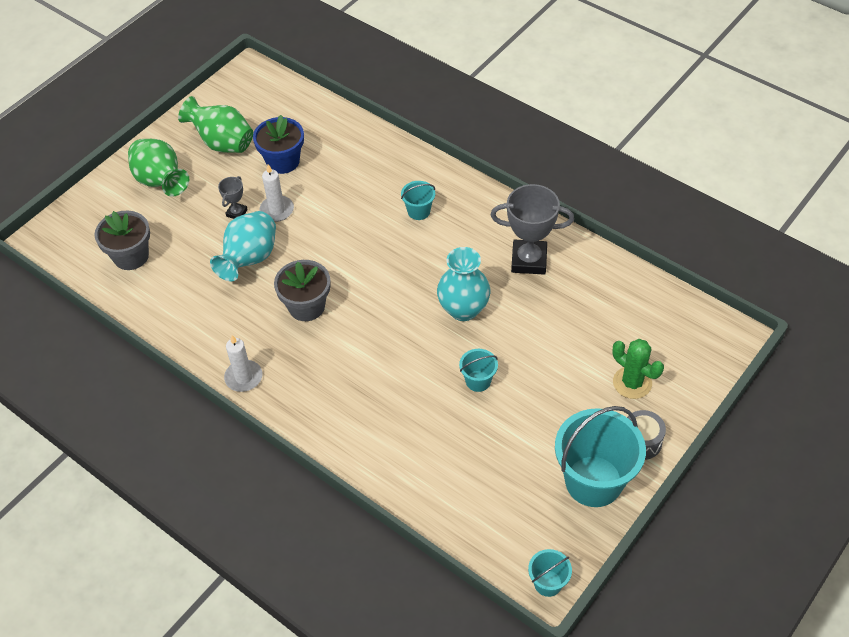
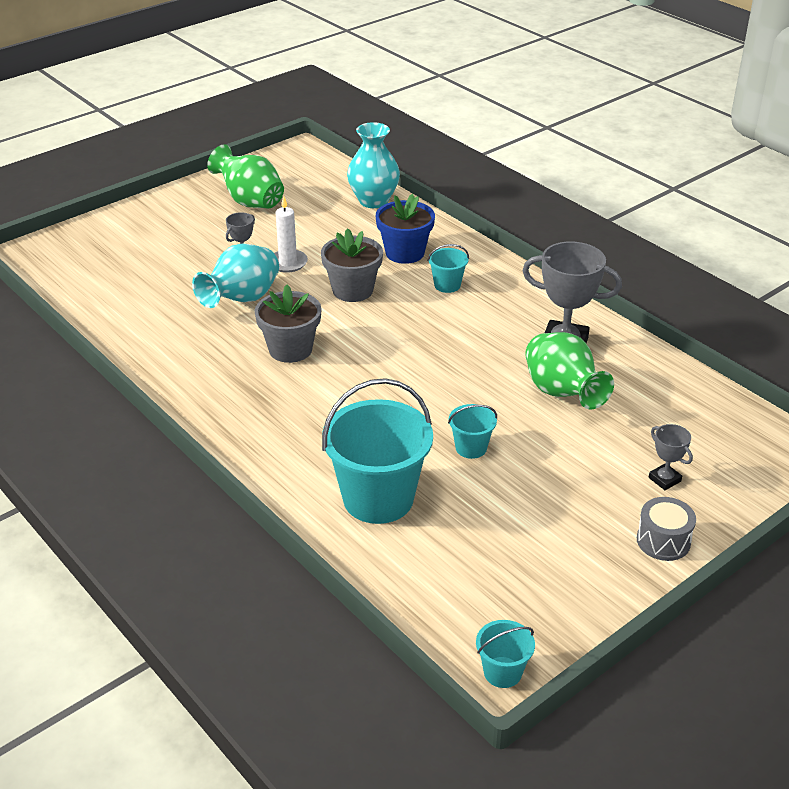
camera: 10 degrees right, 15 degrees down
(131, 256) = (114, 279): grey flower pot -> grey flower pot (352, 290)
(161, 182) = (172, 224): green vase -> green vase (562, 393)
(243, 377) = (194, 402): white candle -> none
(283, 161) = (309, 224): blue flower pot -> blue flower pot (405, 253)
(463, 309) = (473, 378): turquoise vase -> turquoise vase (373, 201)
(593, 481) = (591, 572): turquoise bucket -> turquoise bucket (378, 498)
(632, 383) = (664, 479): green cactus -> grey trophy

